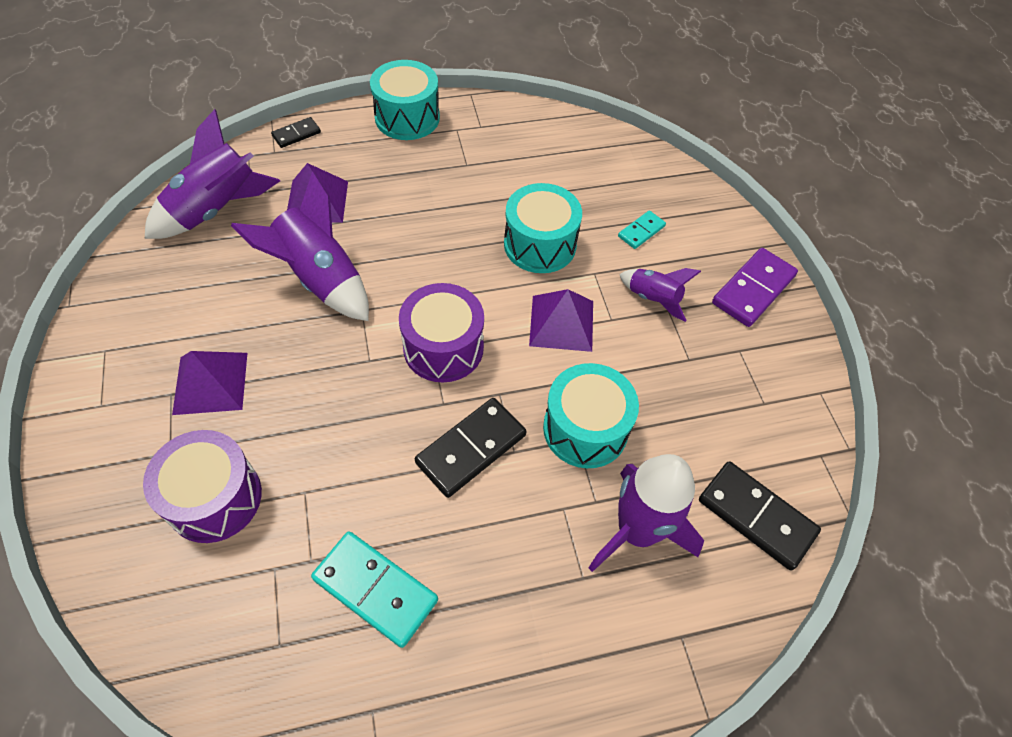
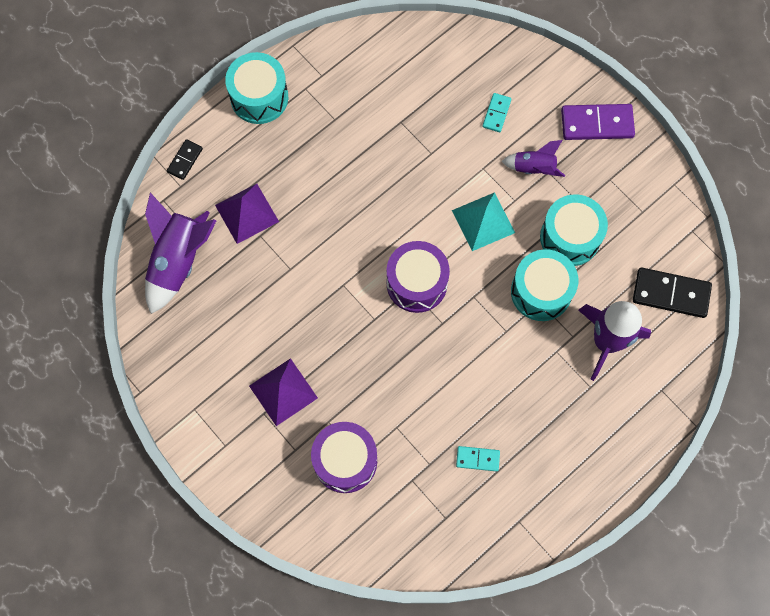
camera: 25 degrees left, 15 degrees up
(320, 278) = (297, 276): purple rocket -> none
(375, 589) = (477, 459): turquoise domino -> turquoise domino, size x0.55
(471, 449) = (479, 344): black domino -> none
(540, 244) = (432, 164): turquoise drum -> turquoise drum (570, 237)
(562, 323) = (483, 221): purple pyramid -> turquoise pyramid
(753, 289) = (597, 123): purple domino -> purple domino turned 75 degrees clockwise

